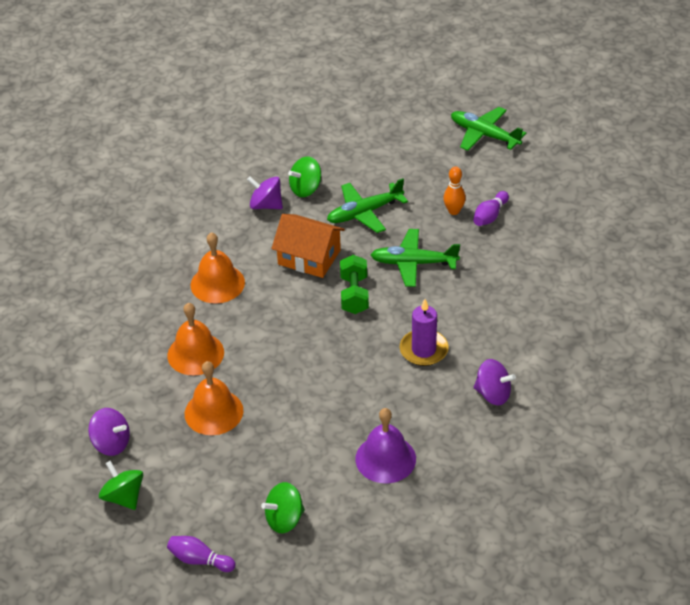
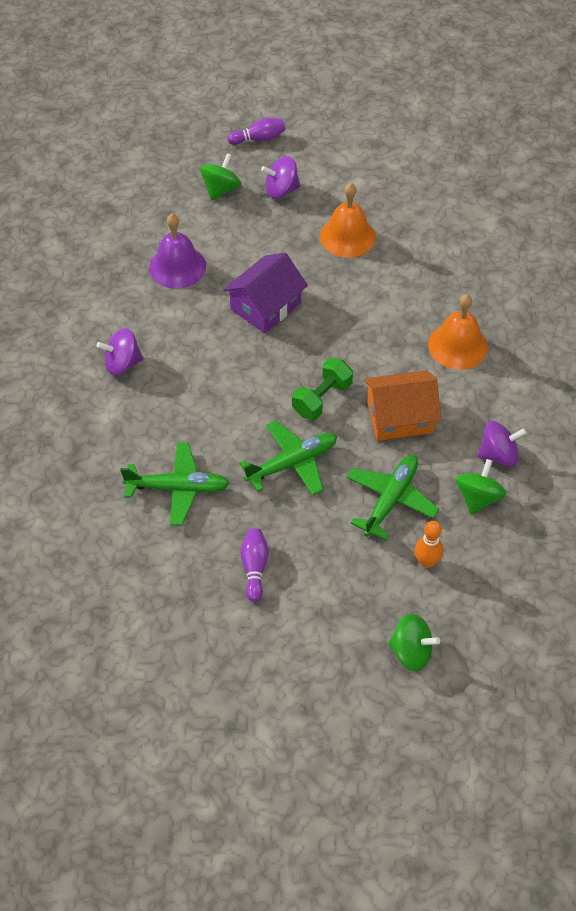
camera: 145 degrees right, 10 degrees up
(111, 443) = (401, 178): purple spinning top -> purple spinning top (281, 190)
(123, 497) = (353, 150): green spinning top -> green spinning top (411, 652)
(195, 353) = (410, 274): orange bell -> none
(337, 385) = (265, 306): none -> purple house
(354, 295) = (322, 398): green dumbbell -> green dumbbell turned 75 degrees clockwise
(423, 350) = (214, 375): purple candle -> none
(454, 211) = (298, 553): orange bowling pin -> orange bowling pin (426, 562)
(484, 135) = (344, 695): green plane -> green plane (178, 488)

